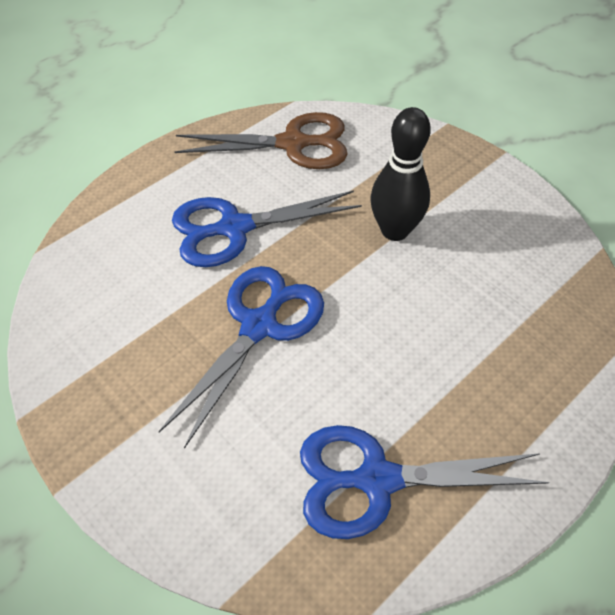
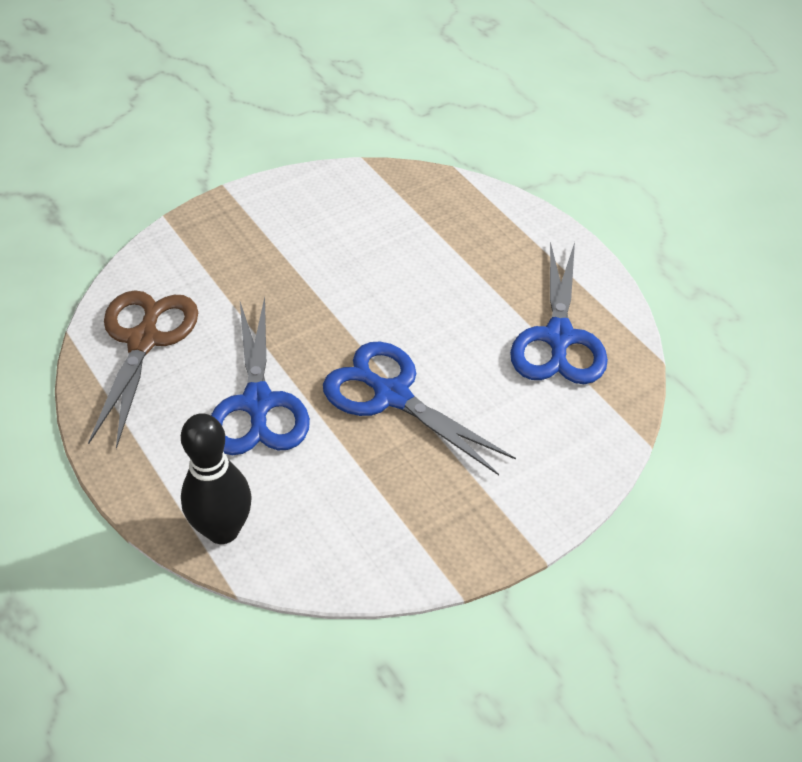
camera: 80 degrees left, 5 degrees down
(395, 230) = (301, 281): black bowling pin -> black bowling pin (223, 530)

